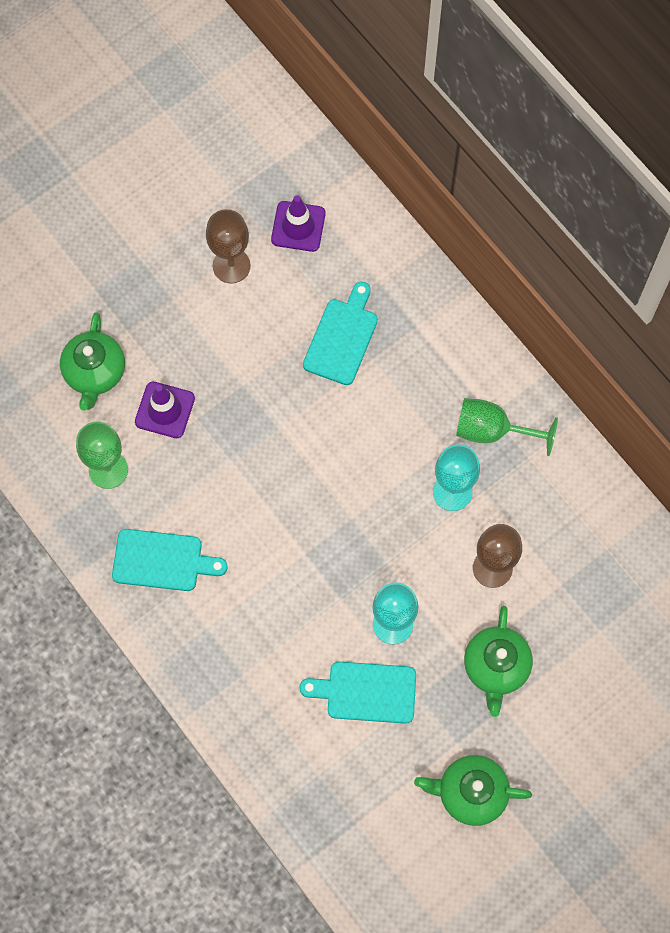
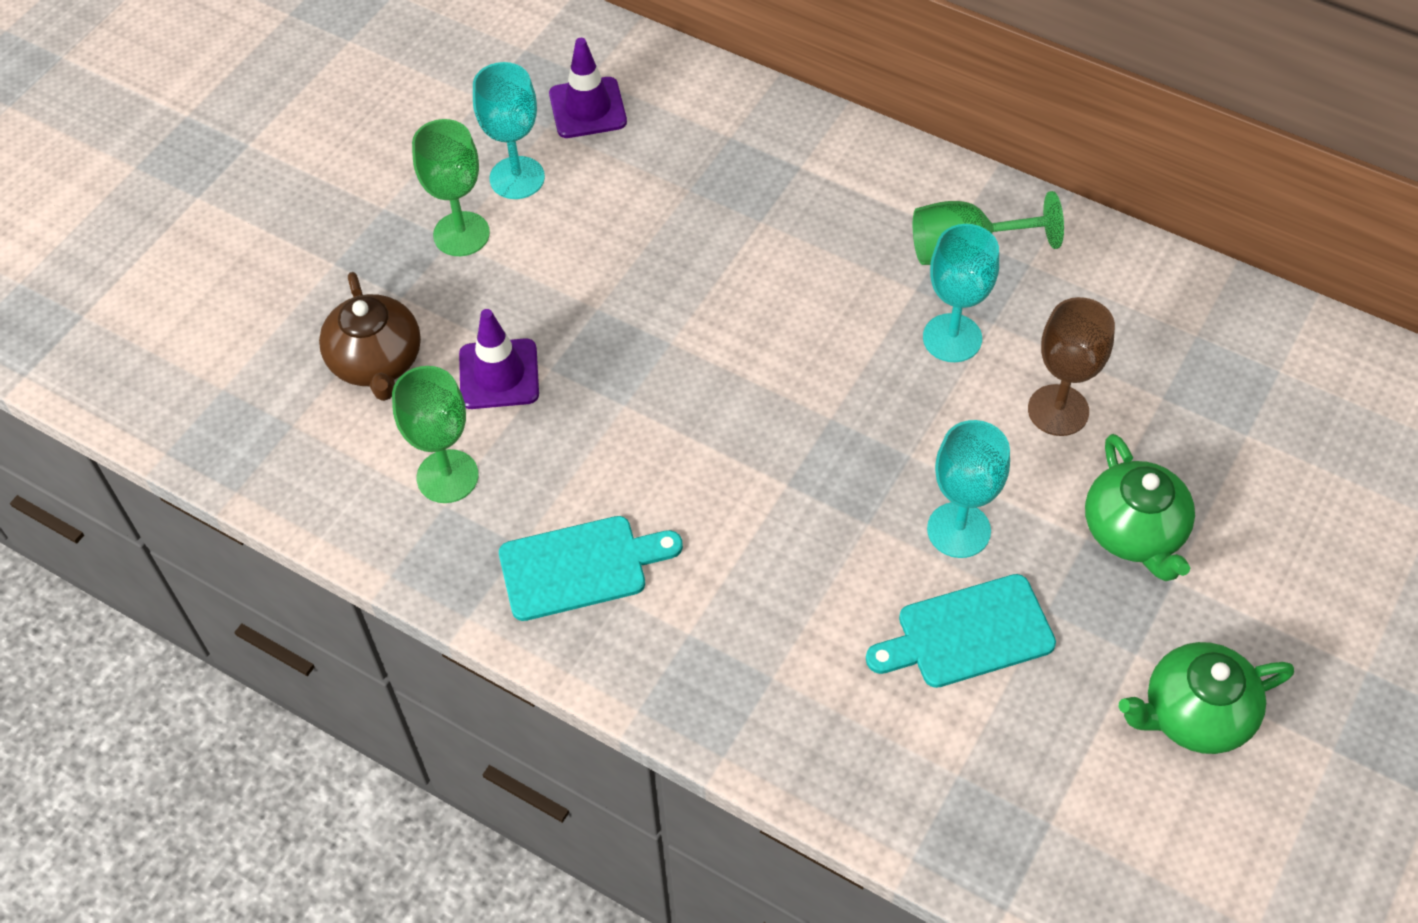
camera: 20 degrees left, 15 degrees down
(95, 372) = (376, 362): green teapot -> brown teapot
(180, 296) = (461, 234): none -> green goblet
(231, 265) = (517, 178): brown goblet -> turquoise goblet
(342, 338) = (708, 210): turquoise cutting board -> none

